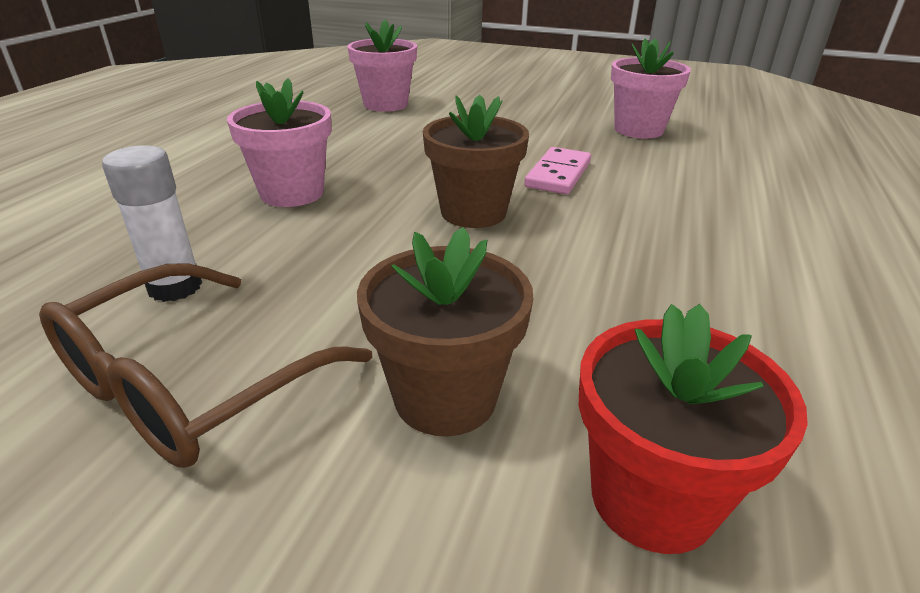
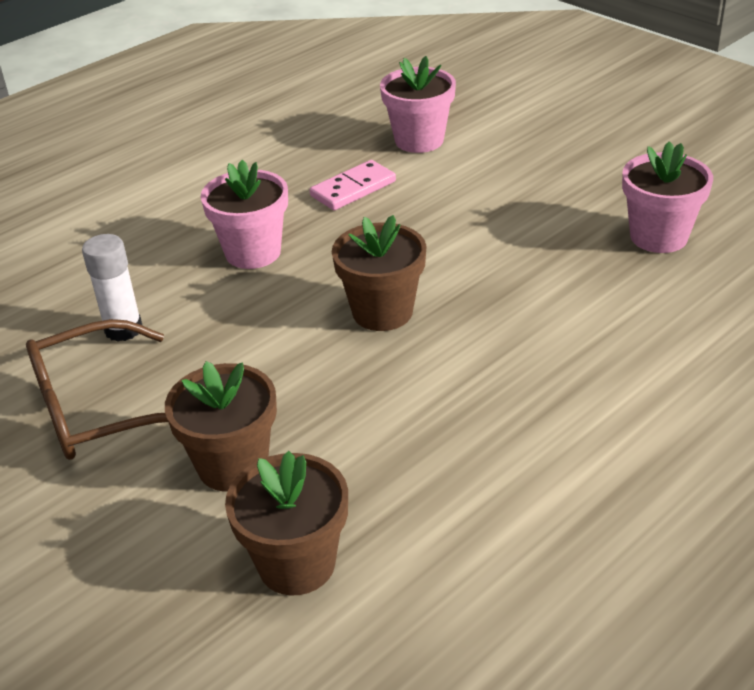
camera: 30 degrees right, 5 degrees up
(558, 174) = (502, 284): pink domino -> pink domino (353, 189)
(652, 498) = (296, 564): red flower pot -> brown flower pot

